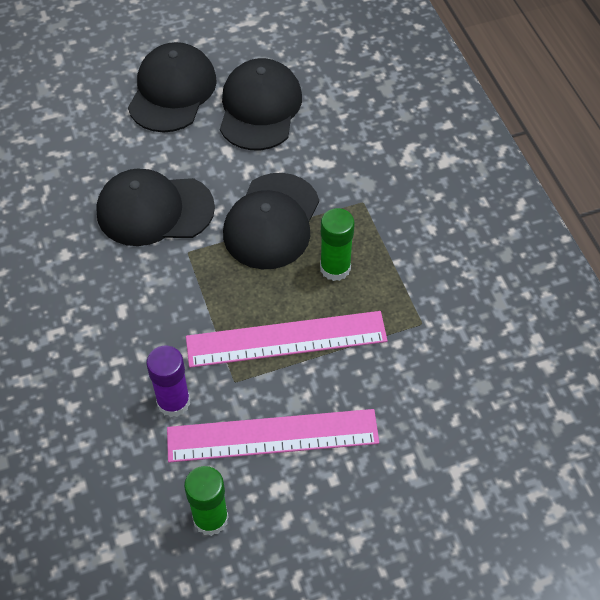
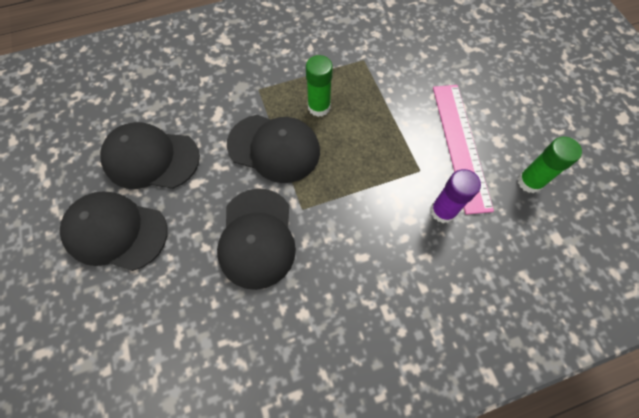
camera: 90 degrees left, 10 degrees up
(286, 339) = (381, 137): pink ruler -> none

